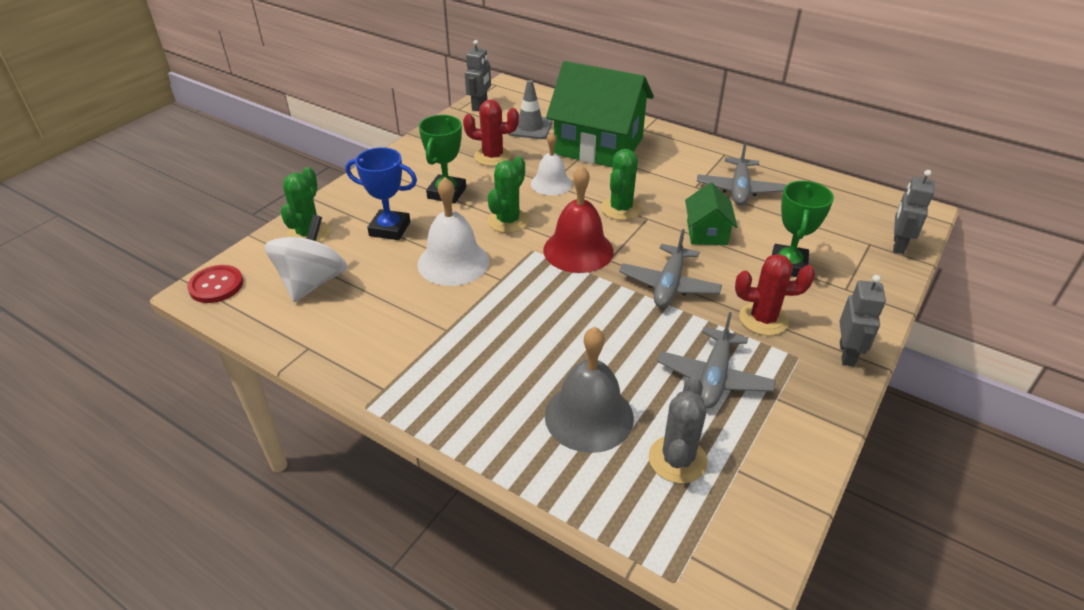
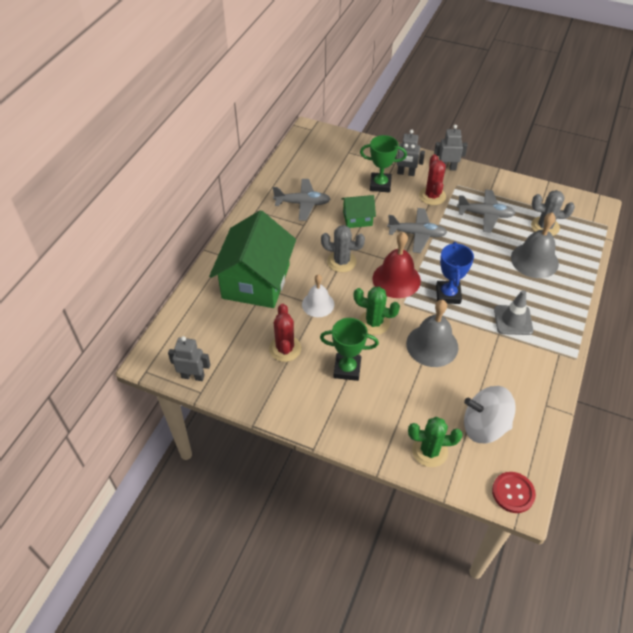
camera: 100 degrees left, 10 degrees up
(390, 229) = (406, 395): blue trophy -> blue trophy (448, 294)
(453, 262) = (432, 345): white bell -> grey bell
(530, 127) = (231, 330): grey traffic cone -> grey traffic cone (513, 320)
(621, 209) = (341, 261): green cactus -> grey cactus
(898, 245) = (346, 142): grey robot -> grey robot (406, 173)

